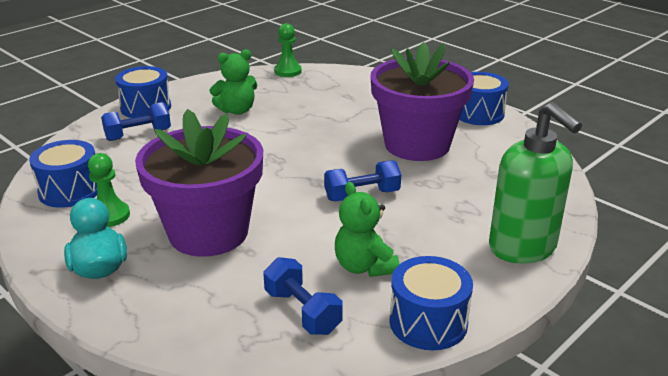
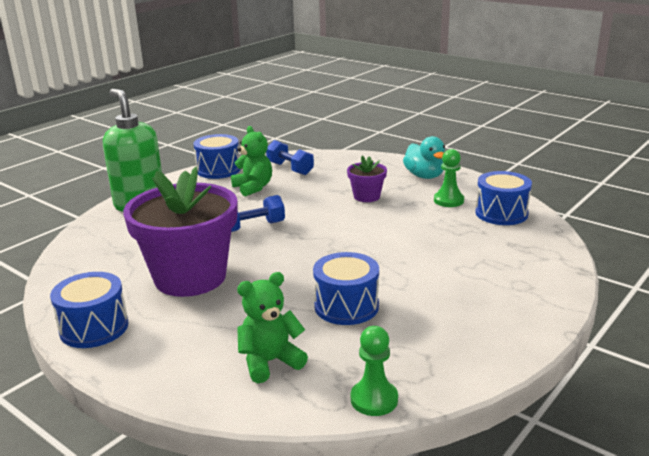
camera: 175 degrees right, 5 degrees down
(138, 135) = (500, 266): blue dumbbell -> none
(146, 107) = (532, 304): blue drum -> blue drum (346, 306)
(208, 232) = (366, 196): purple flower pot -> purple flower pot, size x0.45
(237, 110) = (411, 308): green teddy bear -> green teddy bear (270, 362)

